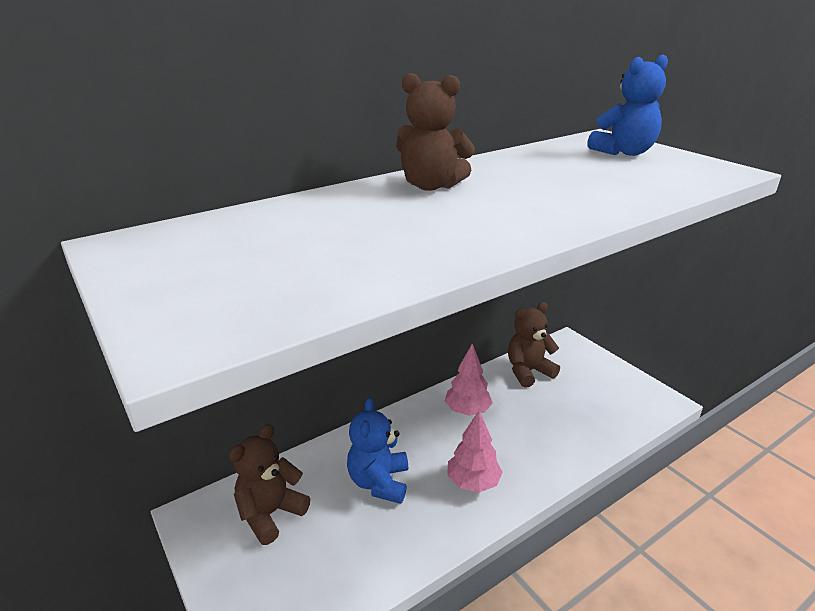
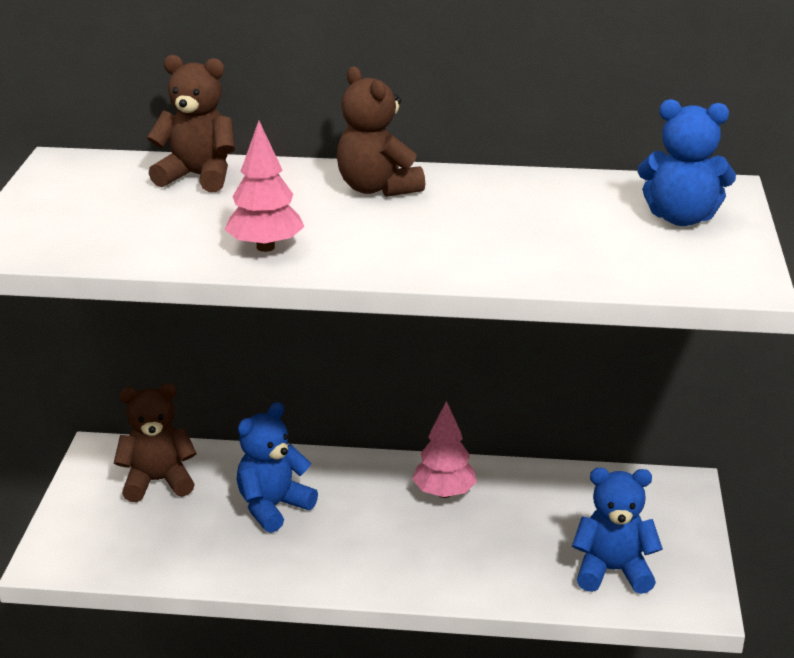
camera: 40 degrees right, 0 degrees up
(473, 482) = (357, 554): pink tree -> pink tree (265, 247)
(528, 371) = (575, 491): brown teddy bear -> brown teddy bear (198, 176)
(607, 407) = (612, 571): none -> blue teddy bear

